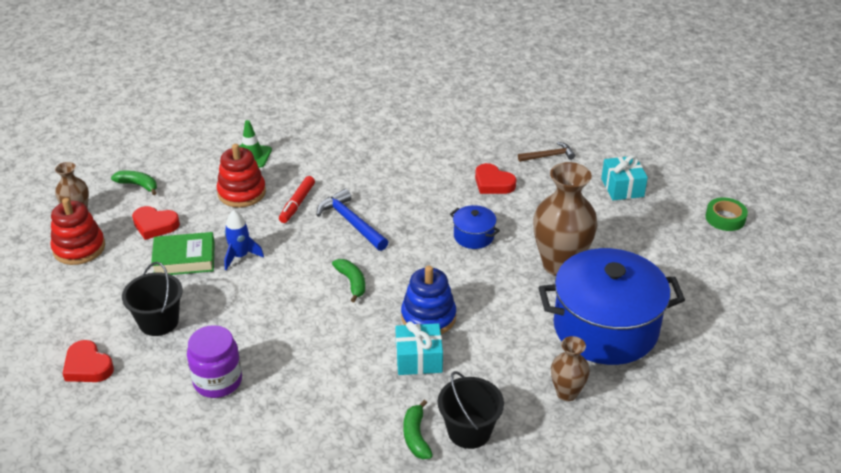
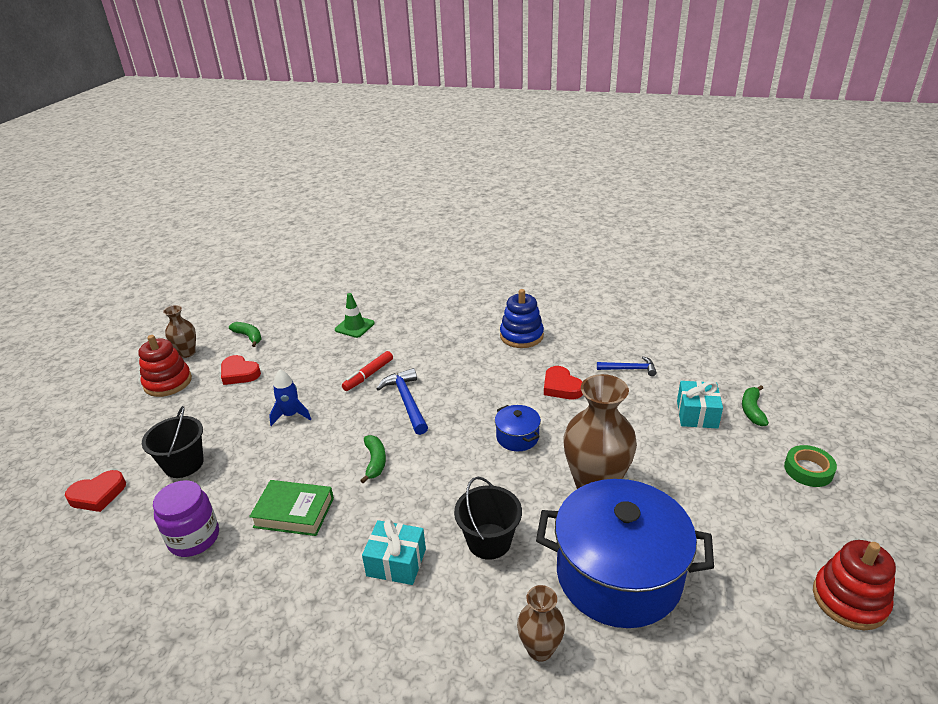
camera: 20 degrees right, 5 degrees down
(88, 366) = (98, 494): red heart -> red heart turned 90 degrees counterclockwise
(184, 259) = (243, 408): green book -> green book (294, 512)
(242, 193) = (327, 357): red stacking toy -> red stacking toy (849, 599)
(416, 436) = (345, 659): green banana -> green banana (752, 410)
(428, 317) = (430, 516): blue stacking toy -> blue stacking toy (521, 336)
(469, 431) = (406, 669): black bucket -> black bucket (489, 541)
(548, 156) = (629, 369): brown hammer -> blue hammer

